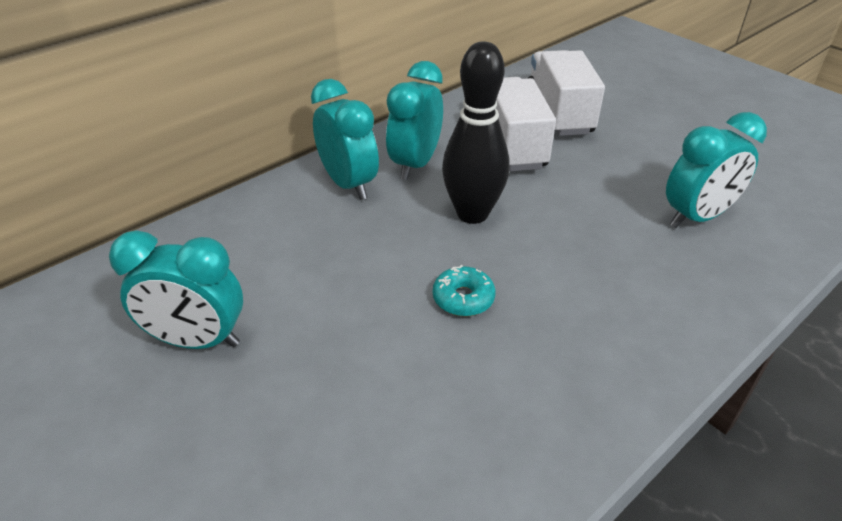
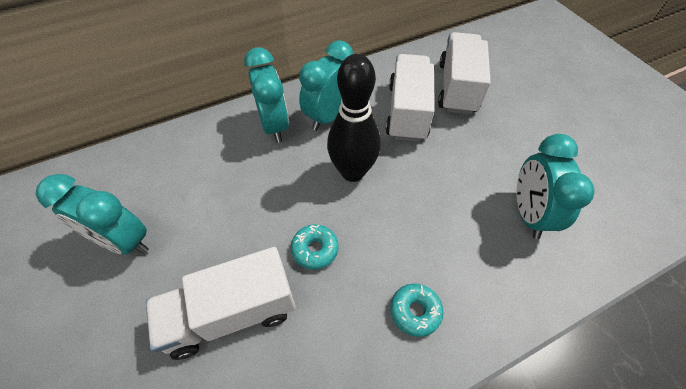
camera: 15 degrees right, 15 degrees up
(386, 385) = (231, 313): none -> white truck
(615, 334) = (415, 311): none -> turquoise donut
(697, 217) = (528, 214): turquoise clock -> turquoise clock turned 105 degrees clockwise

